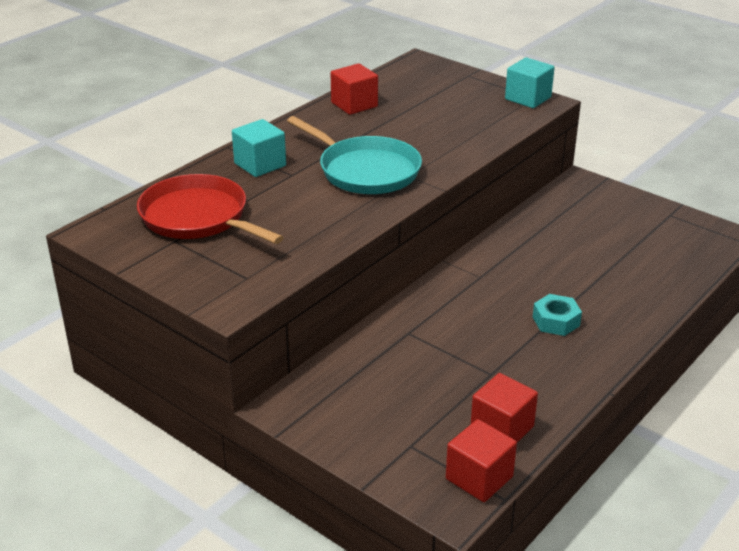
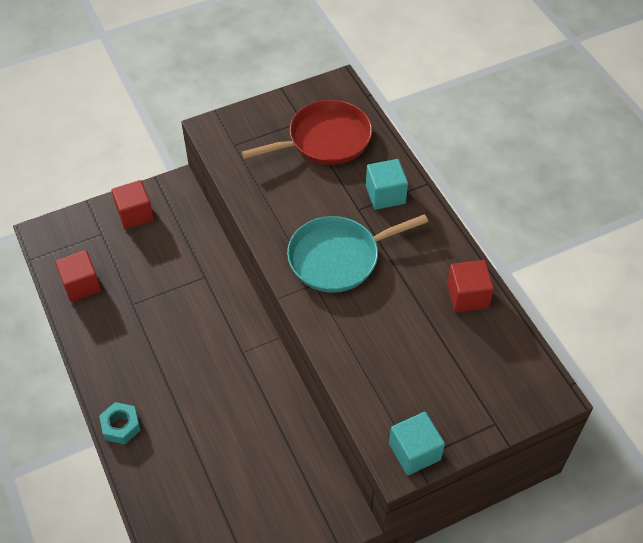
camera: 115 degrees right, 20 degrees up
(479, 478) = (53, 255): red cube -> red cube (135, 214)
(556, 321) = (158, 373): turquoise nut -> turquoise nut (121, 426)

